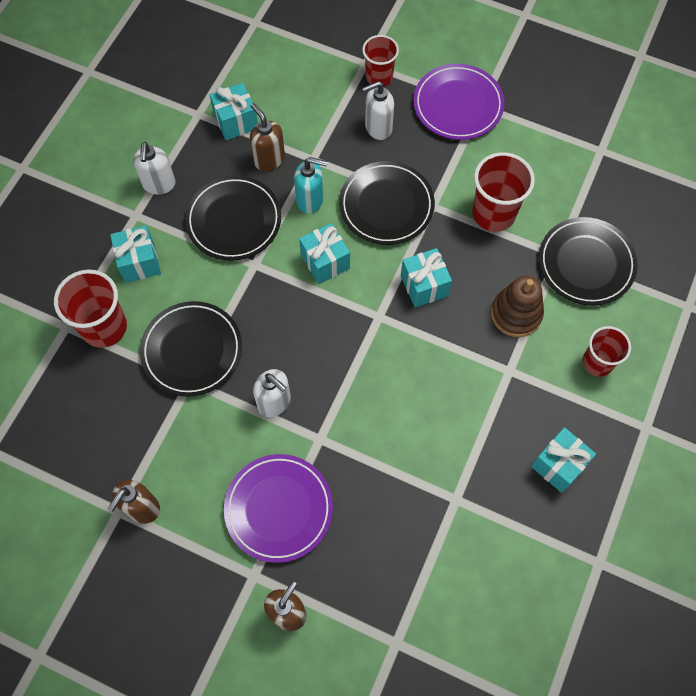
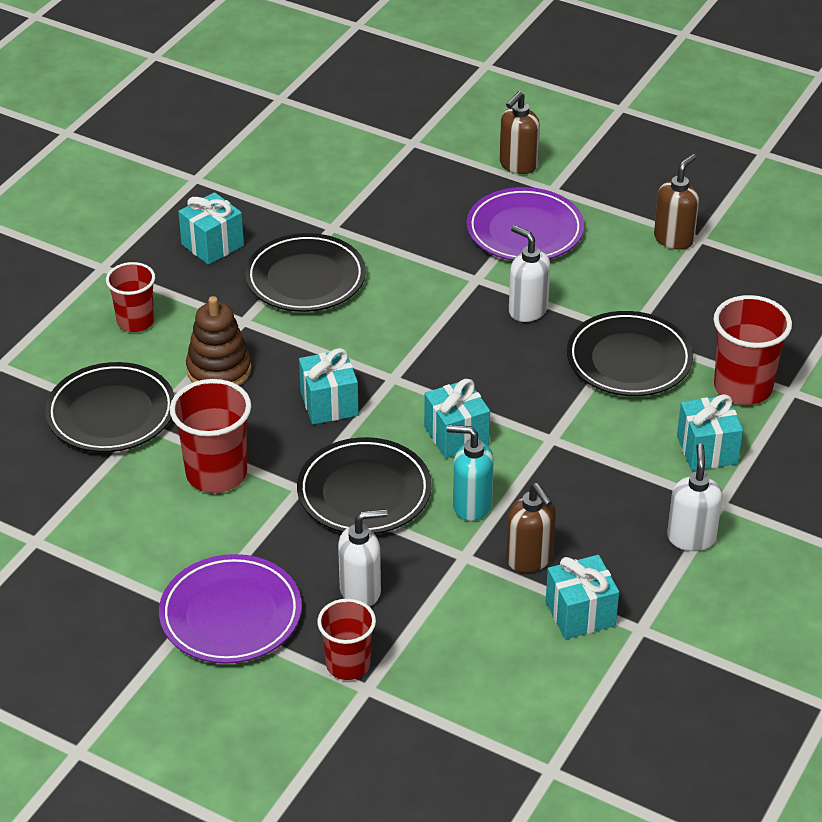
camera: 175 degrees left, 25 degrees down
(234, 221) = (580, 488): black plate -> black plate (305, 278)

